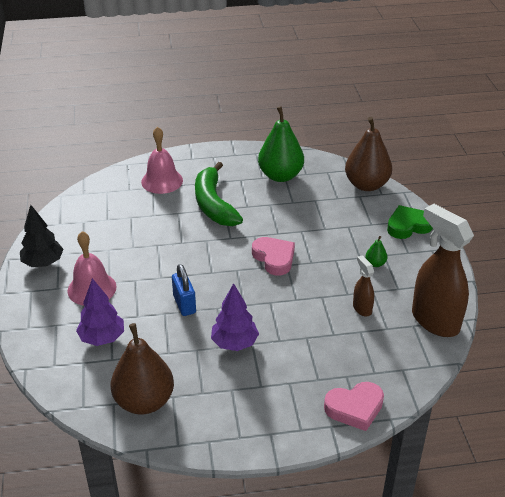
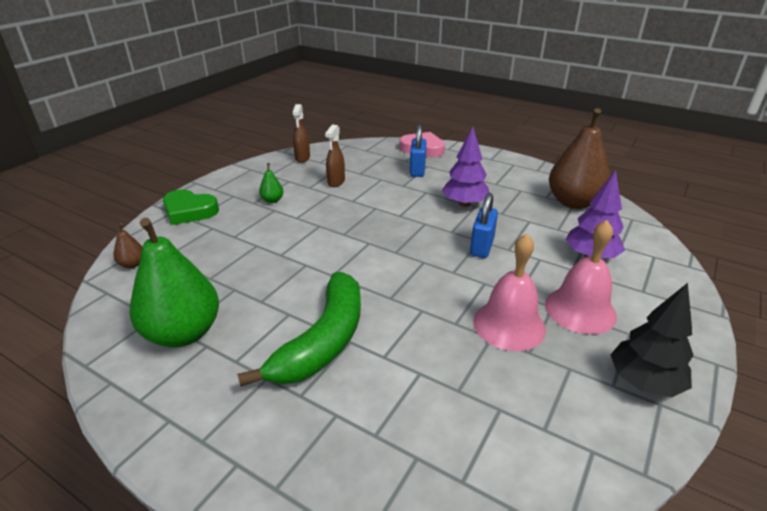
camera: 140 degrees left, 5 degrees down
(162, 181) = (345, 439): pink bell -> pink bell (509, 325)
(274, 258) = (346, 244): pink heart -> none
(318, 366) = (417, 170): none -> blue padlock
(366, 185) = (133, 264): brown pear -> brown pear, size x0.42
(434, 321) = (302, 158): brown spray bottle -> brown spray bottle, size x0.47

